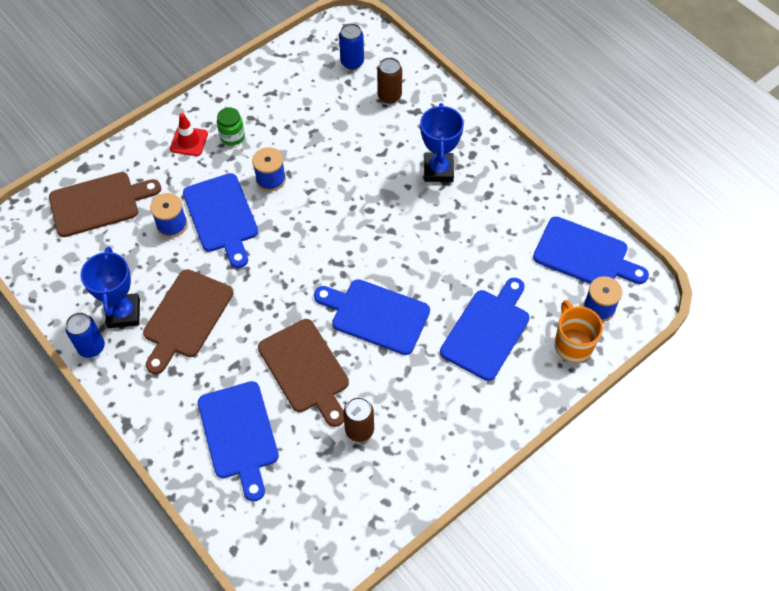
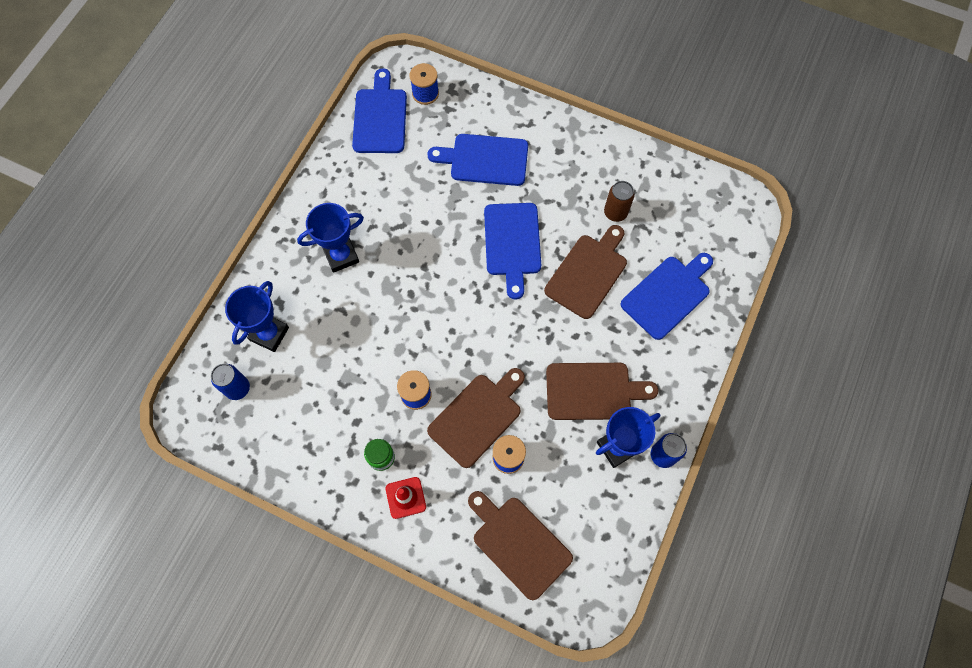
camera: 115 degrees left, 10 degrees up
(221, 216) = (477, 417): blue cutting board -> brown cutting board
(389, 96) = (269, 334): brown can -> blue trophy
(573, 344) = (466, 100): orange mug -> none

